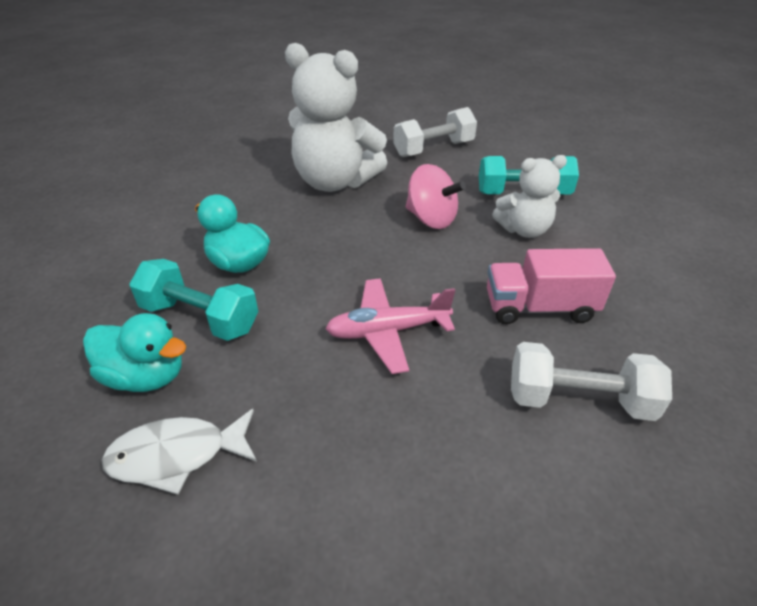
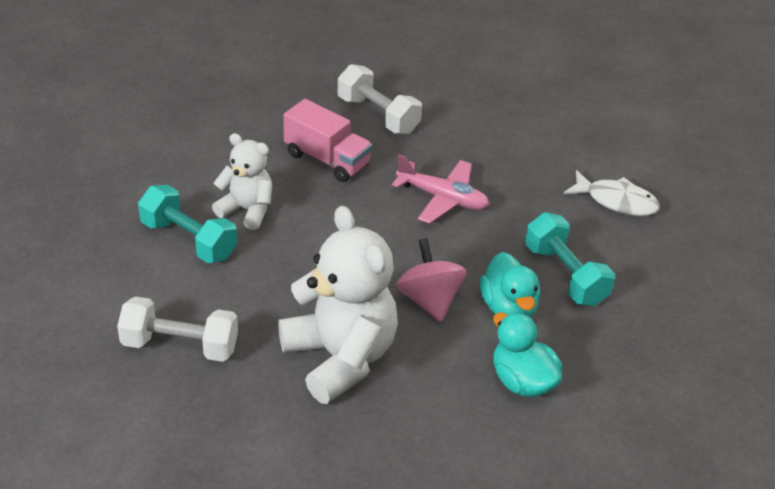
camera: 145 degrees left, 0 degrees up
(146, 376) = (620, 253): turquoise duck -> turquoise duck (522, 381)
(431, 219) = (305, 261): pink spinning top -> pink spinning top (429, 300)

